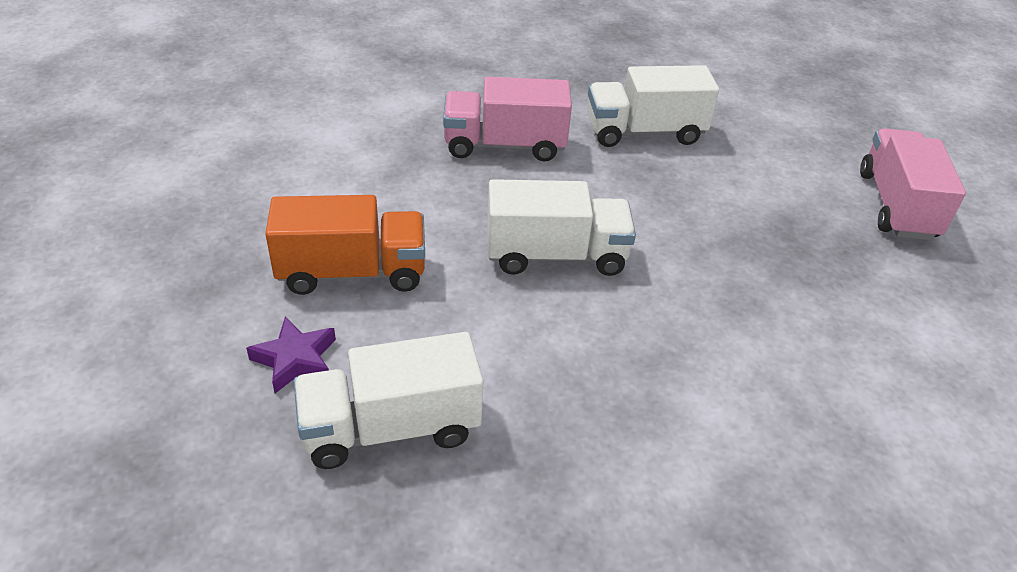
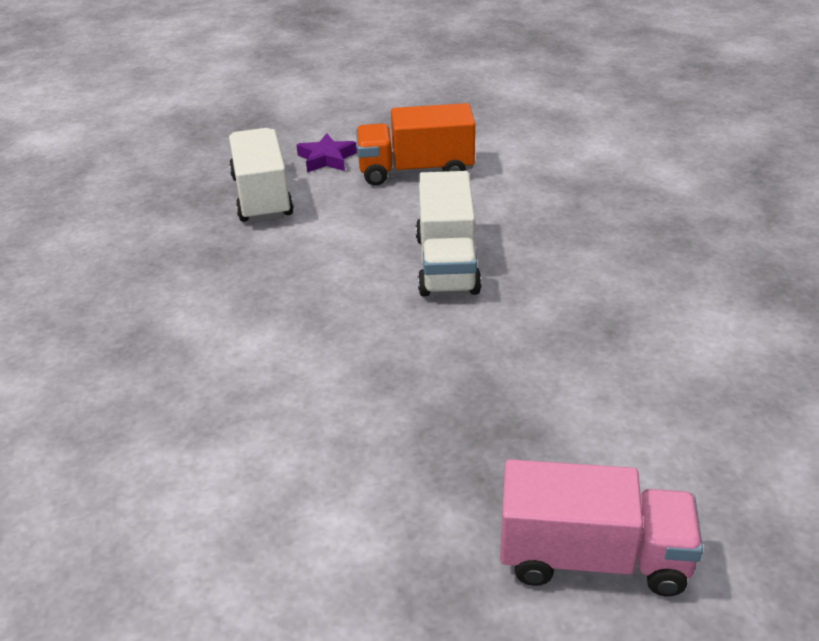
camera: 95 degrees right, 5 degrees down
(352, 272) = (415, 171): orange truck -> orange truck turned 90 degrees clockwise
(504, 145) = (617, 234): pink truck -> none
(644, 132) = (685, 331): white truck -> none

